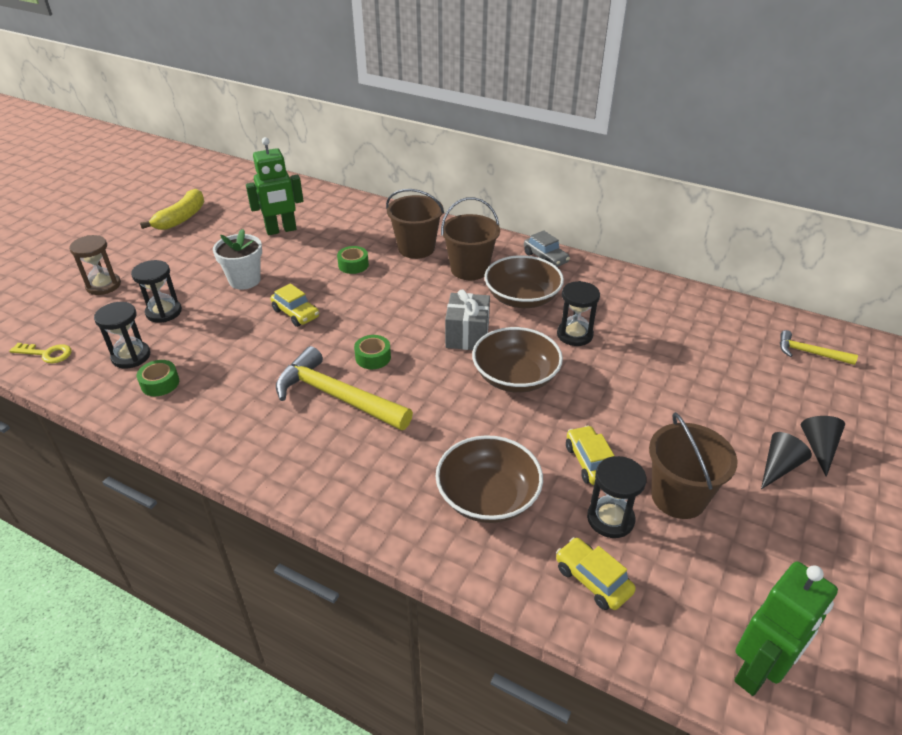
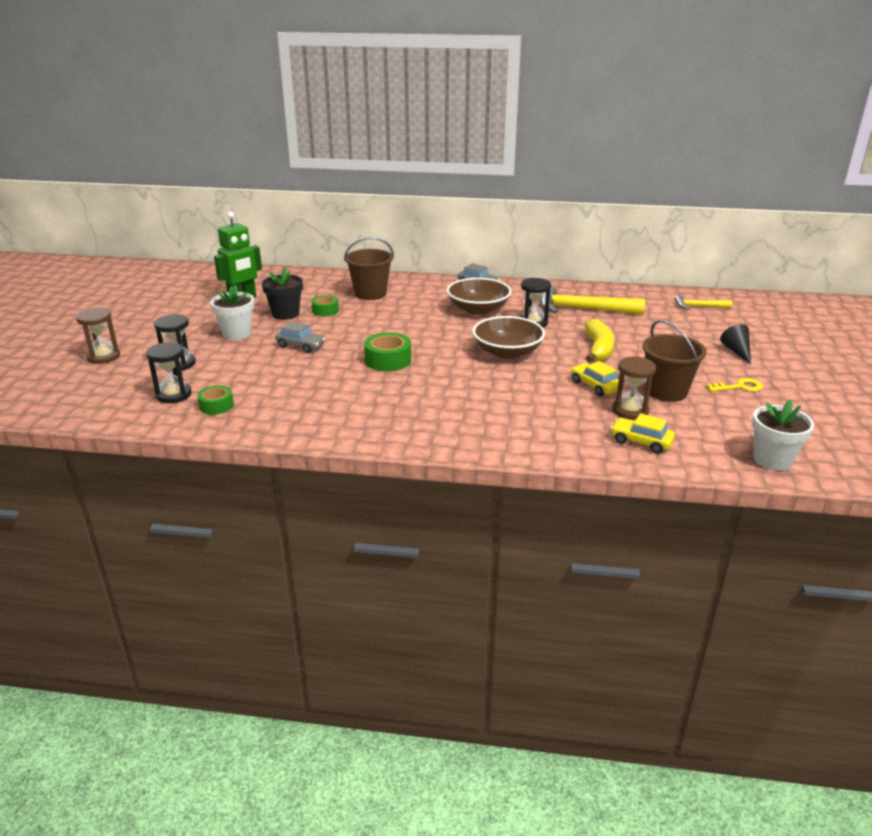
camera: 20 degrees left, 10 degrees down
(46, 354) = (89, 407): yellow key -> yellow key (739, 387)
(181, 218) = (140, 304): yellow banana -> yellow banana (598, 349)
(296, 313) = (300, 346): yellow car -> grey car
(310, 261) = (285, 314): none -> black flower pot
(337, 397) = (377, 386): yellow hammer -> yellow hammer (583, 309)
(373, 357) = (388, 360): green tape -> green tape, size x1.54
(467, 335) = (452, 336): grey gift -> none
(469, 269) = (424, 299): brown bucket -> none
(488, 497) = (537, 417): brown bowl -> none
(610, 519) = (630, 411): black hourglass -> brown hourglass
(757, 671) = (772, 460): green robot -> white flower pot
(778, 467) = (718, 365): black cone -> none

